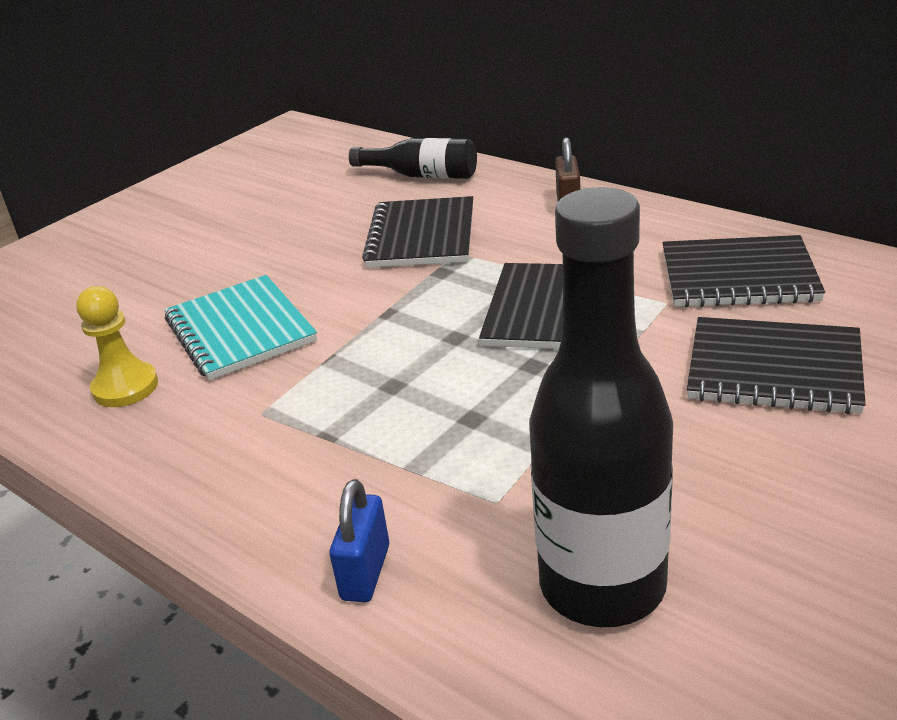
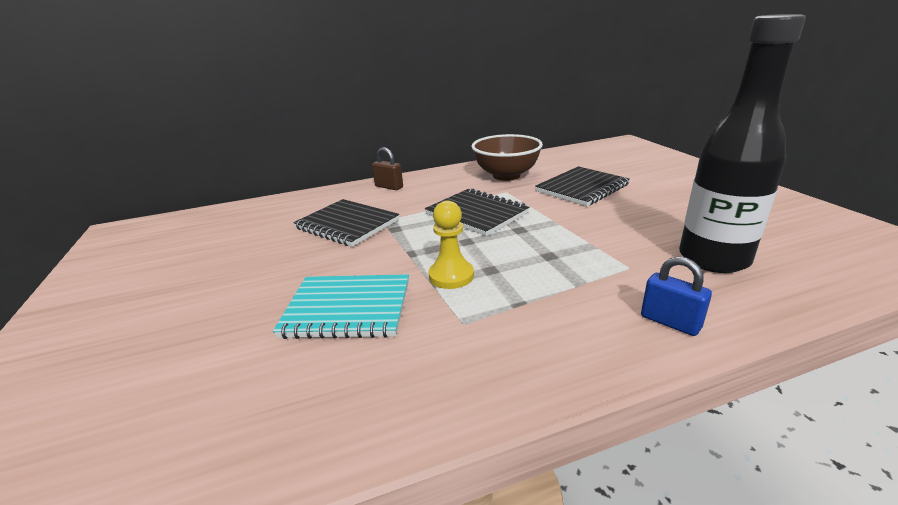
camera: 60 degrees left, 5 degrees down
(125, 387) = (343, 384): yellow pawn -> yellow pawn (451, 276)
(421, 175) = (281, 209): black bottle -> none
(738, 276) = (506, 175): black notebook -> brown bowl

